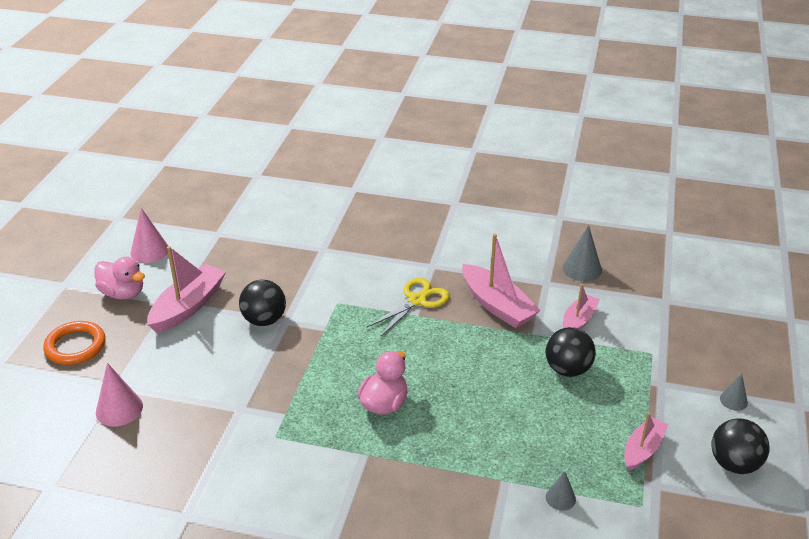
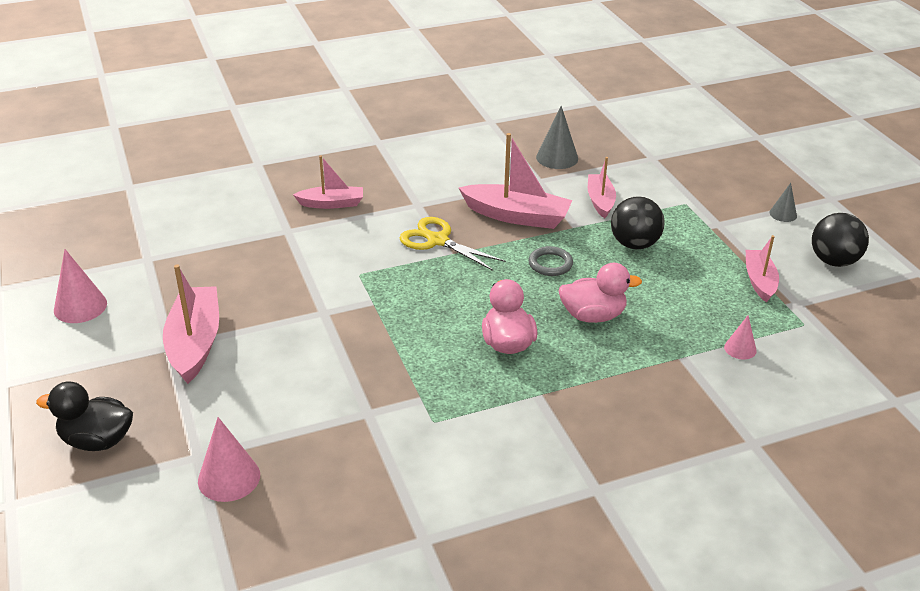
camera: 35 degrees left, 0 degrees up
(75, 346) = (97, 440): orange ring -> black duck
(123, 293) = (96, 362): pink duck -> pink duck (593, 316)
(264, 320) = (299, 321): black ball -> none
(372, 240) = (332, 203): none -> pink boat
(417, 300) = (437, 241): yellow scissors -> yellow scissors turned 60 degrees counterclockwise
(482, 356) = (550, 264): none -> grey ring
(560, 498) = (740, 348): grey cone -> pink cone

